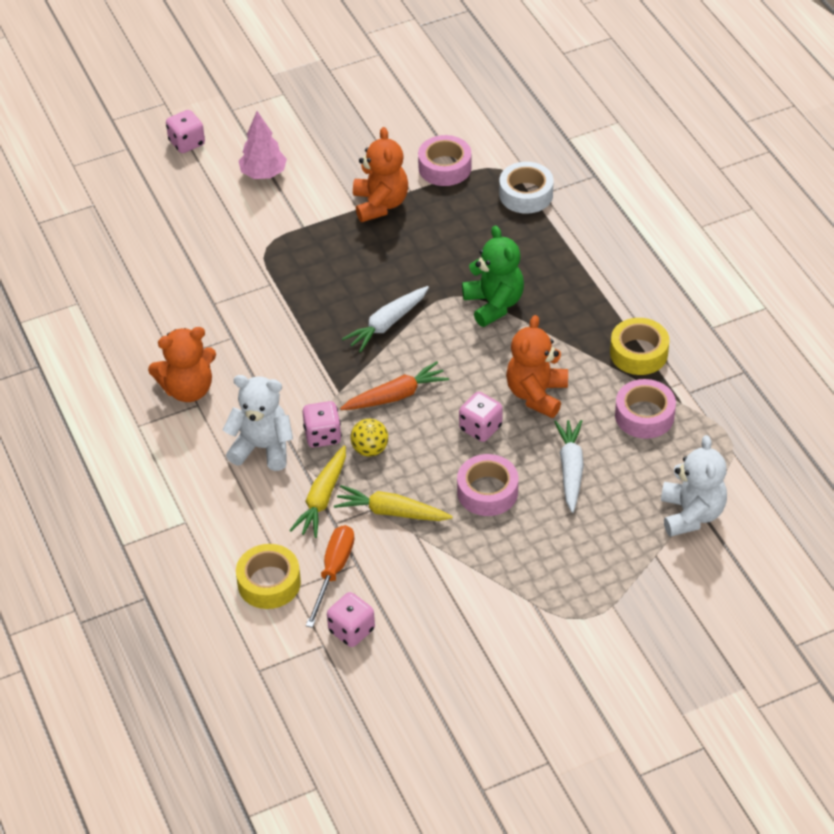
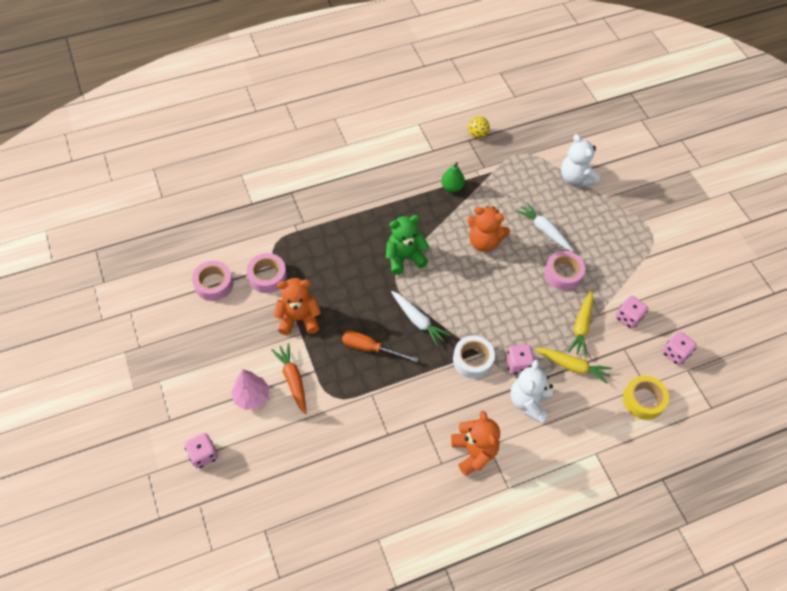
camera: 90 degrees left, 10 degrees up
(333, 572) = (631, 362): orange screwdriver -> orange screwdriver (370, 348)
(370, 449) = (530, 336): yellow ball -> yellow ball (477, 134)
(396, 396) = (483, 319): orange carrot -> orange carrot (293, 380)
(480, 428) = (511, 273): pink dice -> pink dice (628, 317)
(526, 194) = (303, 231): white tape -> white tape (472, 360)
(570, 469) = (544, 230): white carrot -> white carrot turned 45 degrees clockwise
(638, 353) = (452, 187): yellow tape -> green pear
(644, 415) = (502, 190): pink tape -> pink tape (214, 284)
(691, 514) = (575, 177): white teddy bear -> white teddy bear turned 120 degrees counterclockwise

